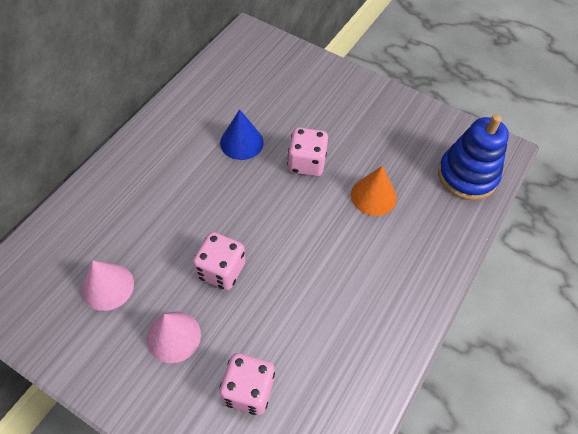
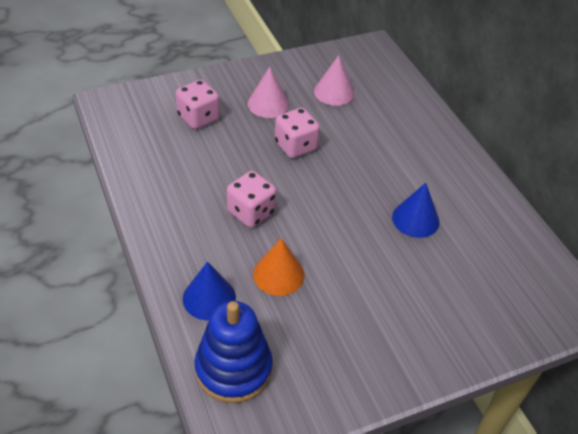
camera: 125 degrees right, 10 degrees down
(306, 163) = (355, 250): pink dice -> pink dice (251, 212)
(435, 225) = (209, 298): none -> blue cone

